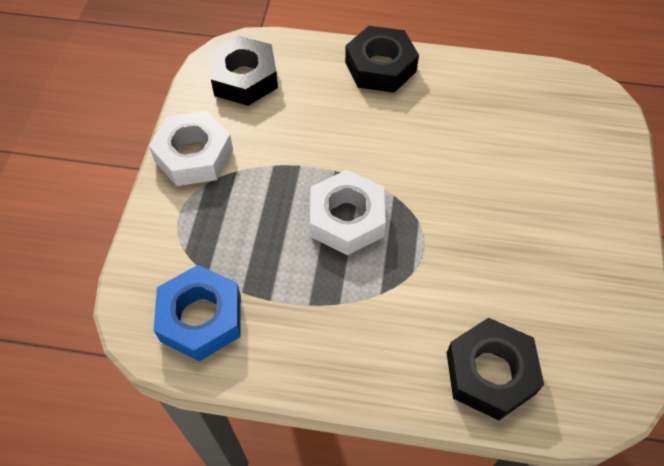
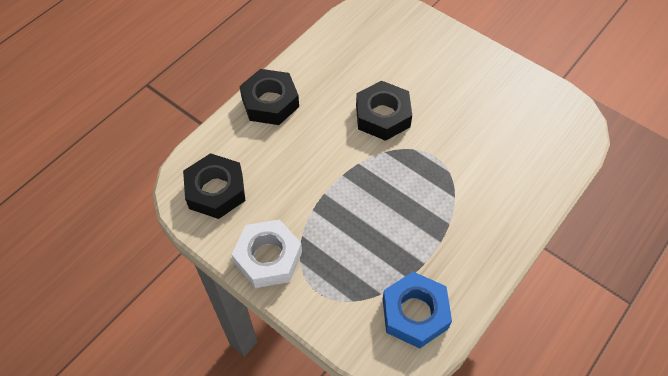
camera: 60 degrees left, 0 degrees up
(347, 219) = (387, 187): white nut -> none
(490, 373) = (538, 169): black nut -> black nut (382, 116)

